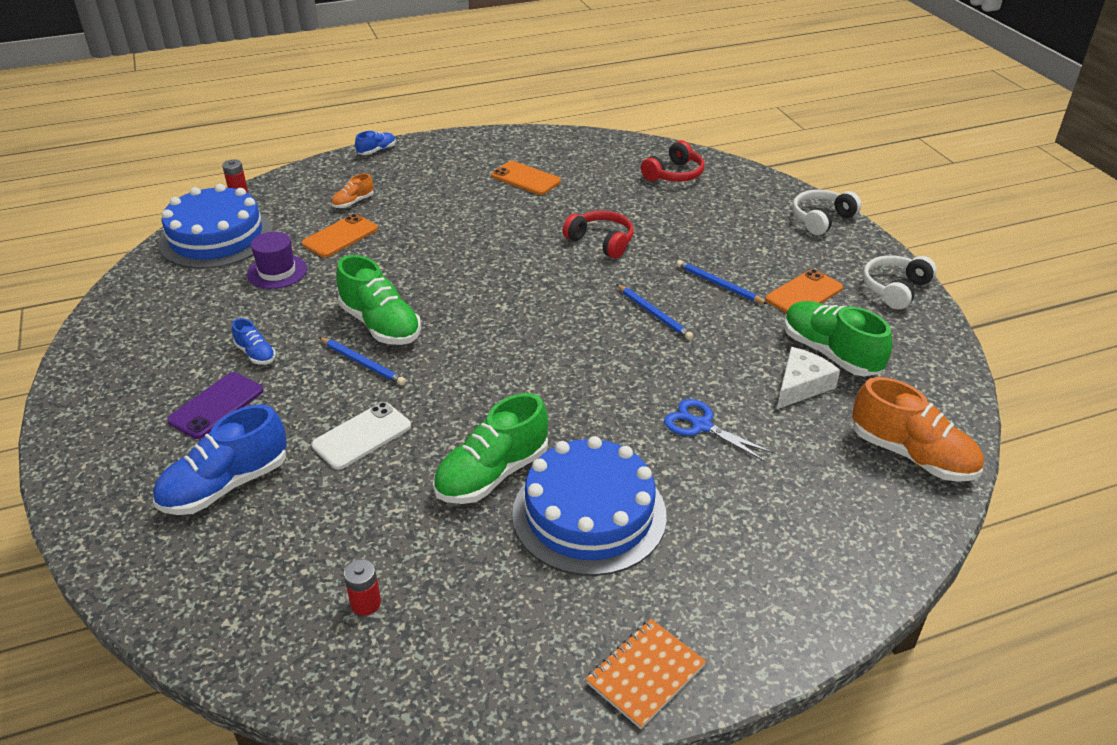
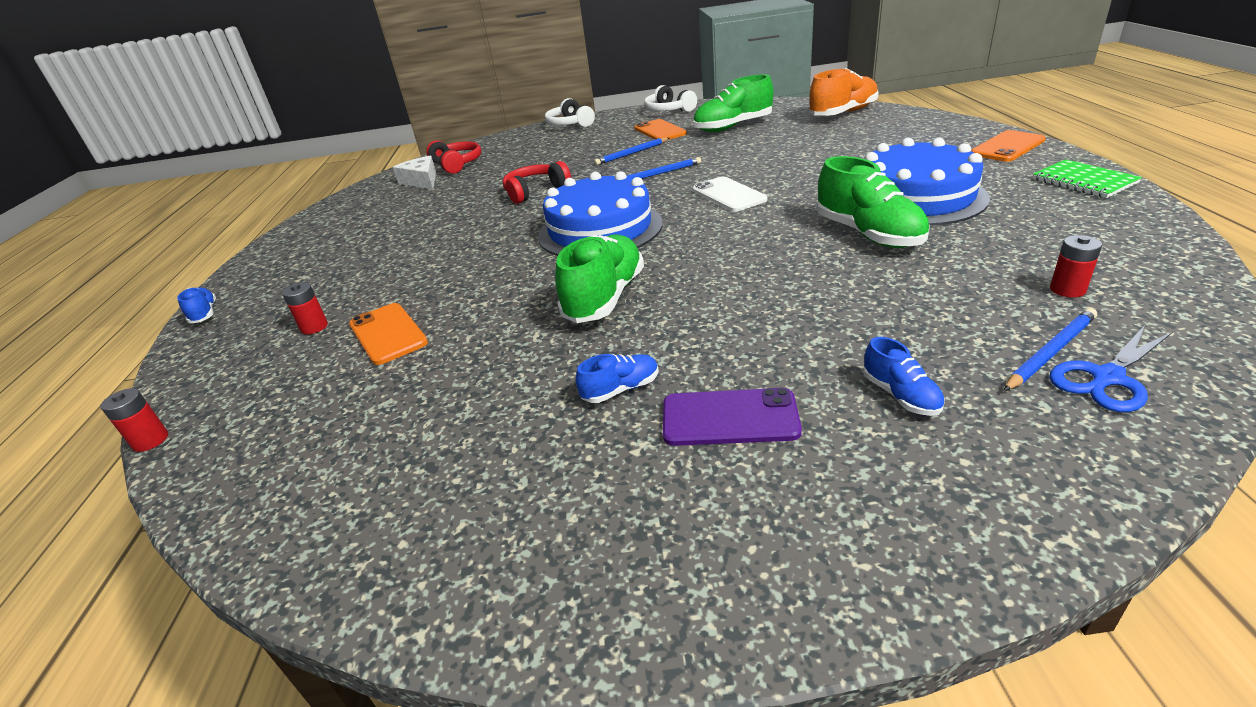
camera: 70 degrees left, 5 degrees down
(216, 237) = (271, 456): blue cake -> blue cake (600, 229)
(216, 406) = (729, 418): purple phone -> purple phone turned 45 degrees counterclockwise
(225, 485) = (900, 395): blue shoe -> blue shoe, size x0.50
(277, 272) = (429, 383): purple hat -> none
(353, 202) = (314, 327): orange shoe -> red battery
(362, 436) = (807, 302): white phone -> white phone (728, 195)
(363, 363) = (674, 306): blue pencil -> blue pencil (1050, 352)
(380, 325) = (605, 298): green shoe -> green shoe turned 45 degrees counterclockwise
(525, 179) = (388, 223): orange phone -> orange phone (1007, 147)
(645, 674) = (1083, 181): orange notebook -> green notebook
(701, 425) = (808, 161): blue scissors -> blue scissors (1107, 377)
(801, 385) = (766, 135): white cheese -> white cheese (421, 181)

